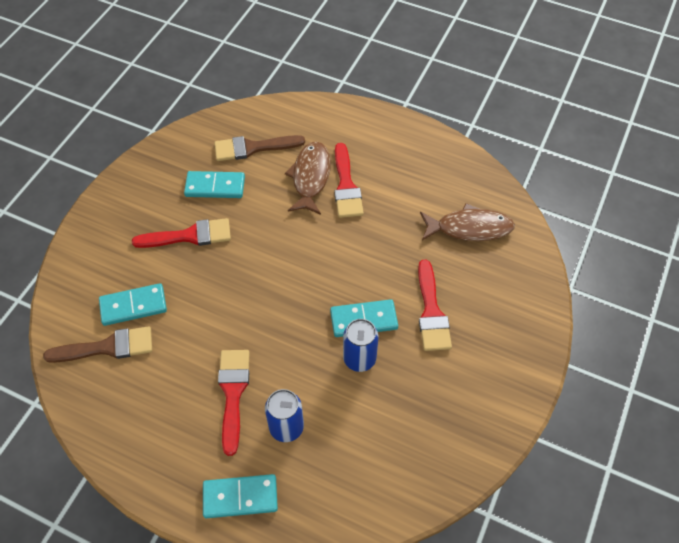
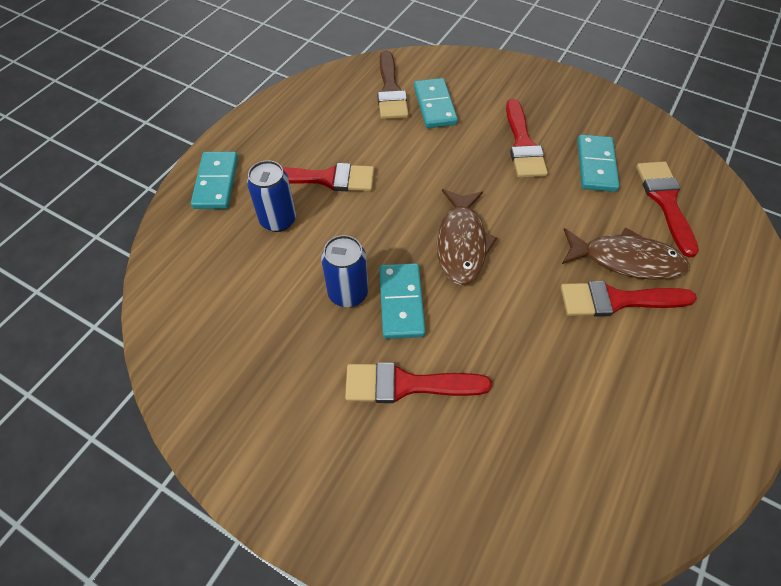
camera: 95 degrees right, 0 degrees up
(253, 148) = (665, 201): brown brush -> red brush
(469, 228) = (555, 464): brown fish -> brown fish (461, 243)

